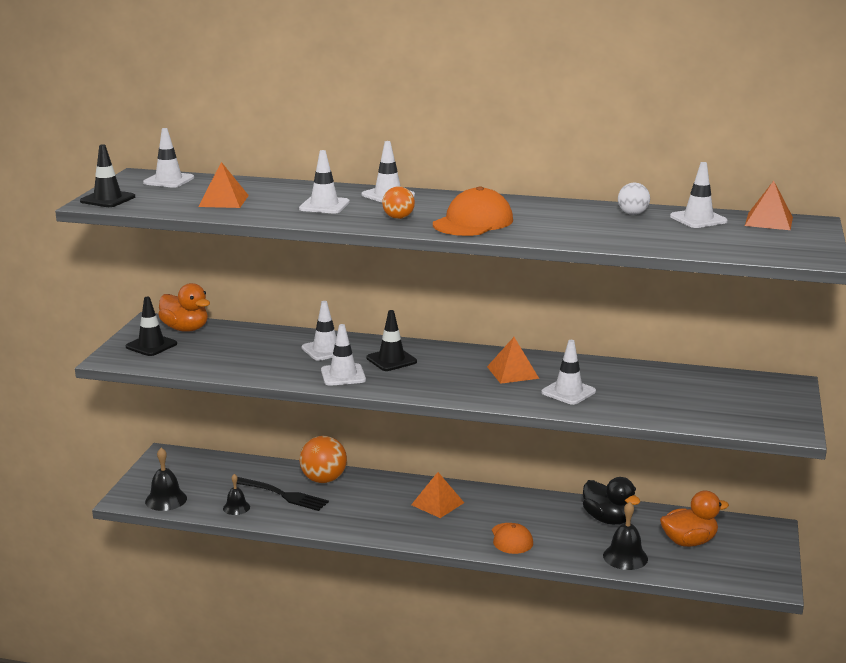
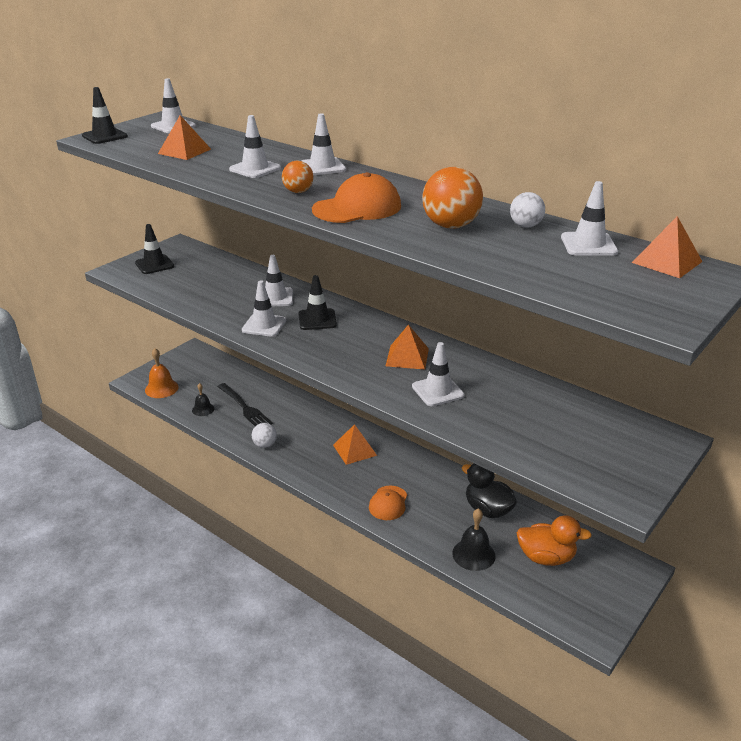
camera: 25 degrees right, 10 degrees up
(166, 499) = (161, 388): black bell -> orange bell
(185, 329) = (193, 255): orange duck -> none
(323, 480) = (285, 402): orange ball -> orange ball (450, 226)
(338, 522) = (265, 445): none -> white ball
(608, 519) = (487, 509): black duck -> black duck turned 150 degrees clockwise

